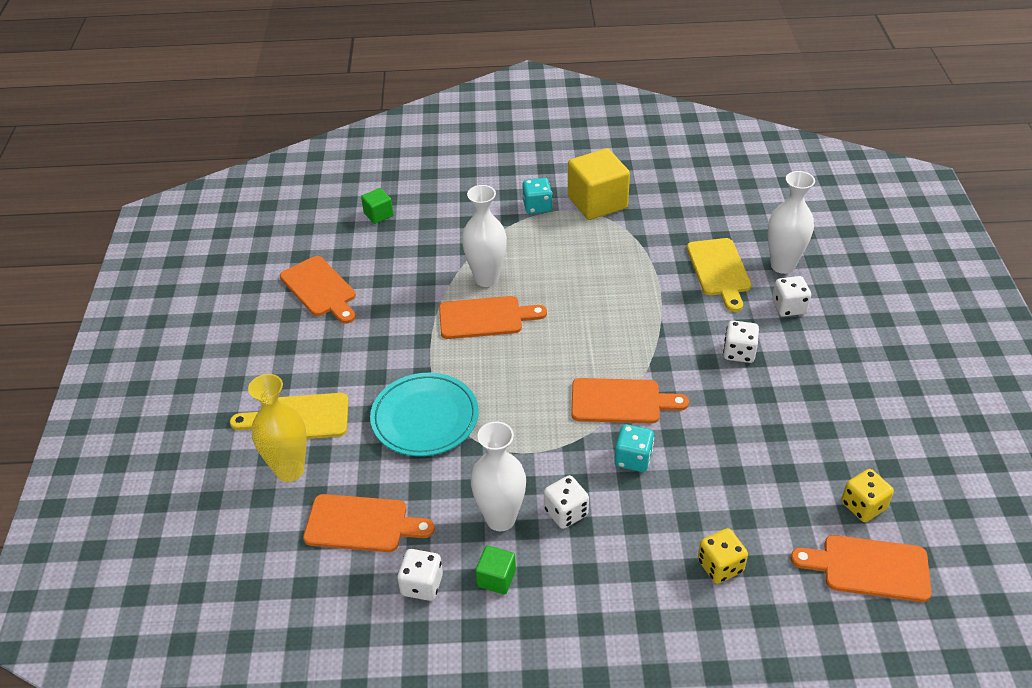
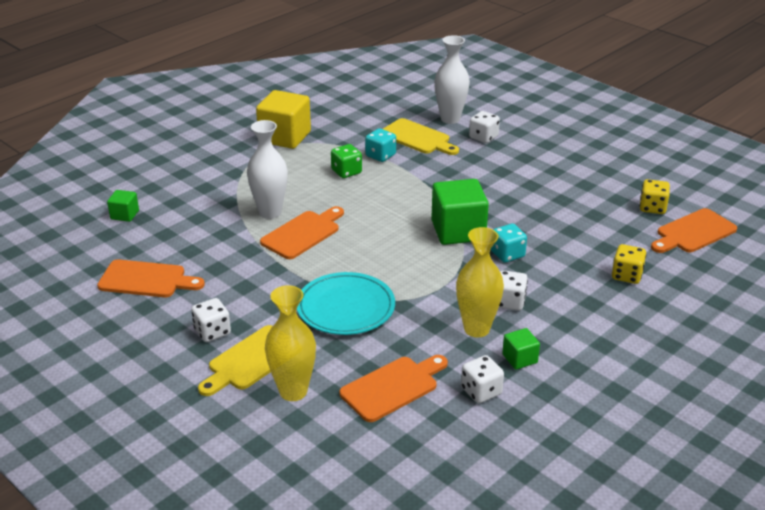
camera: 45 degrees left, 10 degrees down
(500, 519) = (476, 329): white vase -> yellow vase
(537, 206) = (245, 157): turquoise dice -> turquoise dice (380, 155)
(603, 272) = (346, 172): none -> green dice
(621, 401) = (458, 231): orange cutting board -> green cube
(739, 352) = (488, 172): white dice -> white dice (212, 332)

